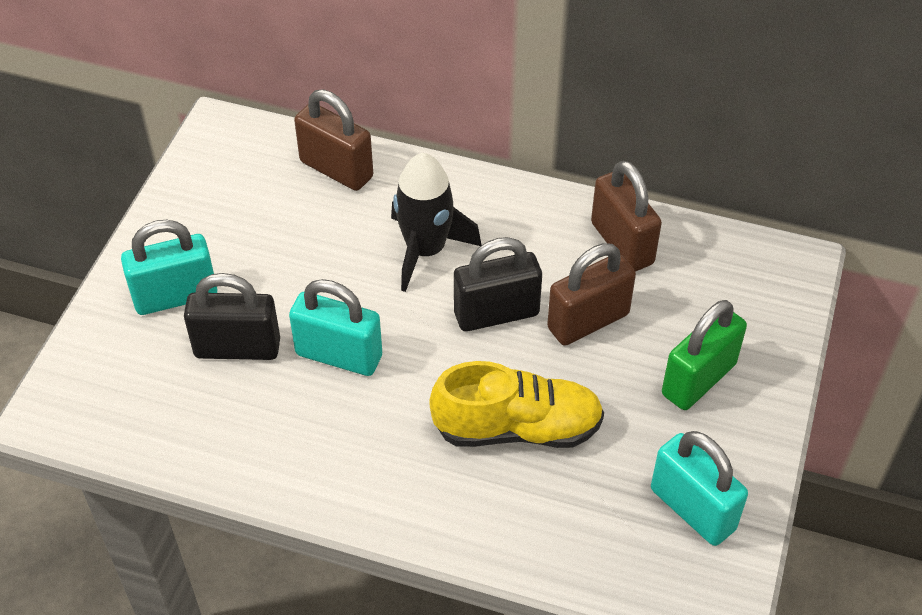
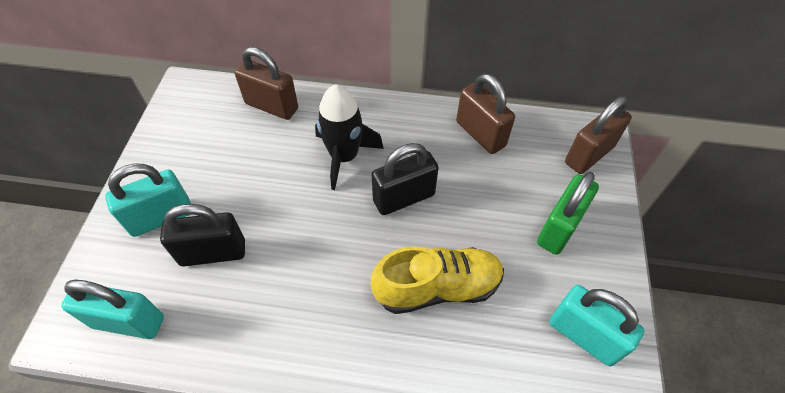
camera: 10 degrees left, 5 degrees up
(339, 355) = (292, 247): turquoise padlock -> turquoise padlock (128, 322)
(588, 321) = (470, 194): brown padlock -> brown padlock (589, 155)

